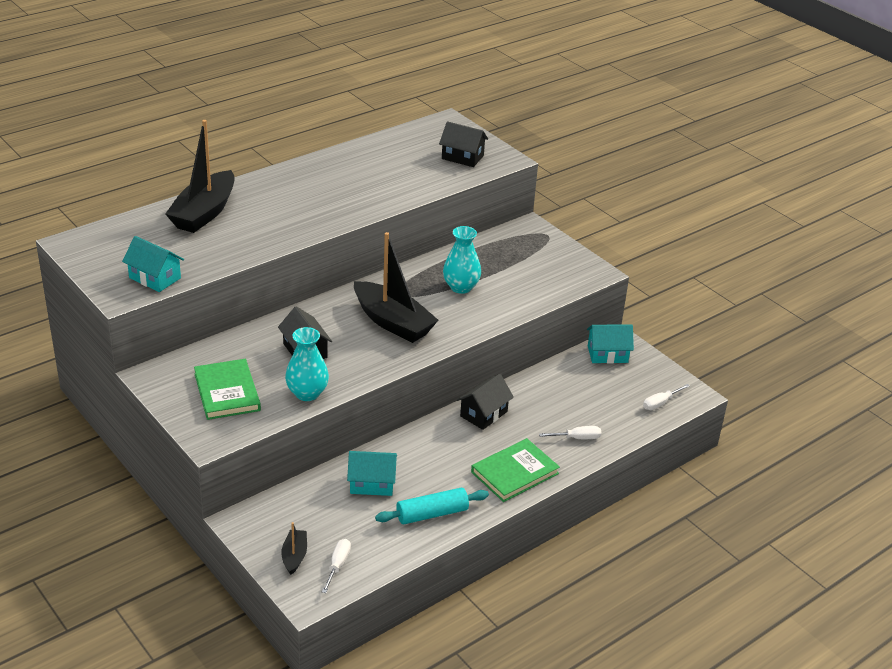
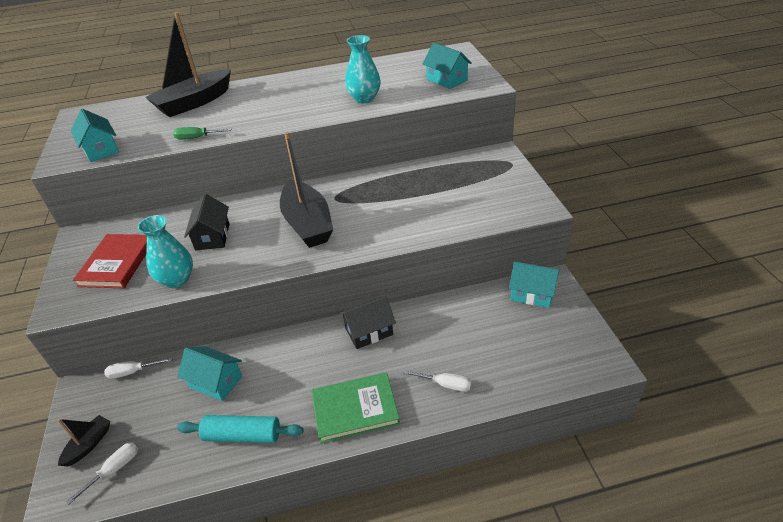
camera: 30 degrees right, 5 degrees up
(227, 392) = (117, 263): green book -> red book
(253, 251) = (197, 138): none -> green screwdriver
(461, 287) = (394, 201): turquoise vase -> turquoise vase (364, 98)
(462, 157) = (447, 80): black house -> turquoise house
(660, 403) = (561, 364): white screwdriver -> white screwdriver (133, 372)

